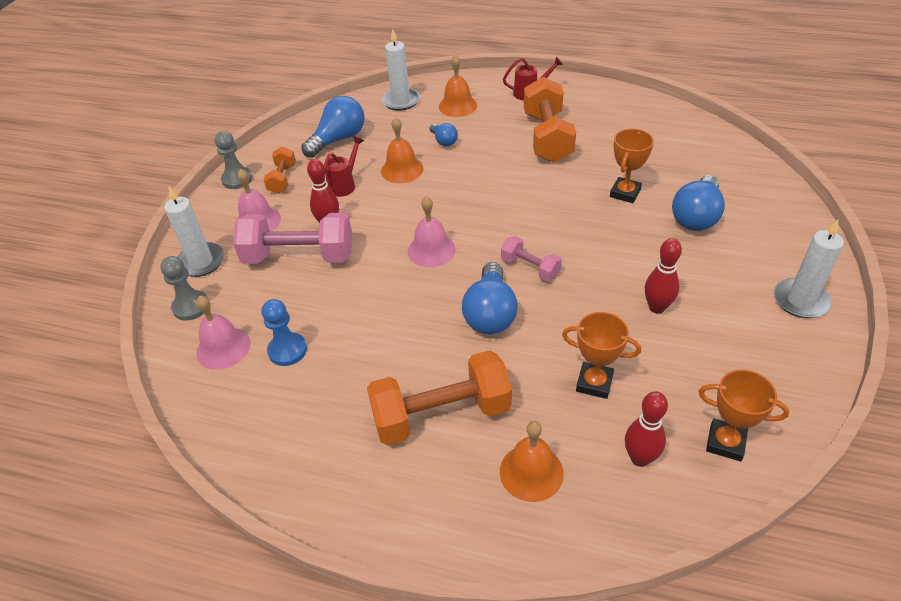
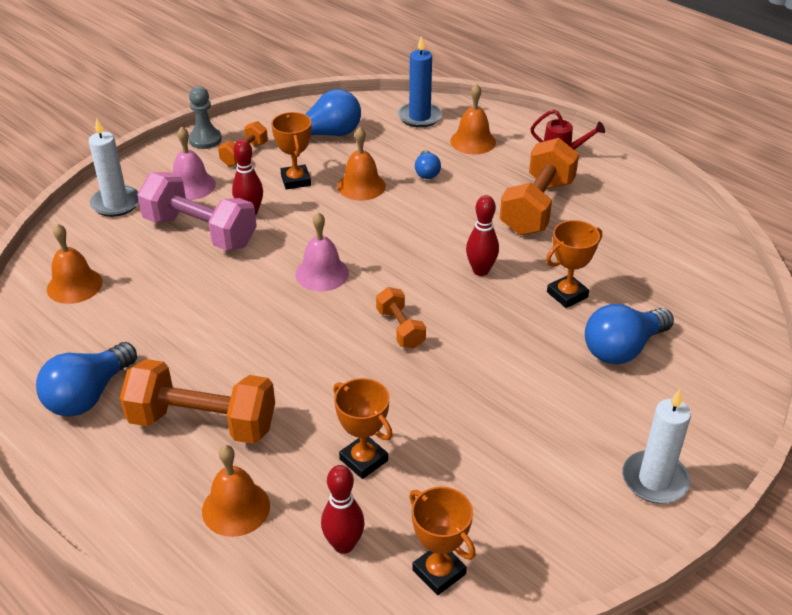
camera: 25 degrees right, 5 degrees down
(191, 306) = (77, 239): grey pawn -> none
(223, 348) = (74, 285): pink bell -> orange bell
(287, 350) = (123, 310): blue pawn -> none
(345, 184) = (296, 180): red watering can -> orange trophy
(401, 101) = (419, 117): white candle -> blue candle
(490, 313) = (324, 354): blue light bulb -> blue light bulb (89, 395)
(530, 268) = (400, 328): pink dumbbell -> orange dumbbell
(657, 307) = (492, 419): red bowling pin -> red bowling pin (480, 270)

